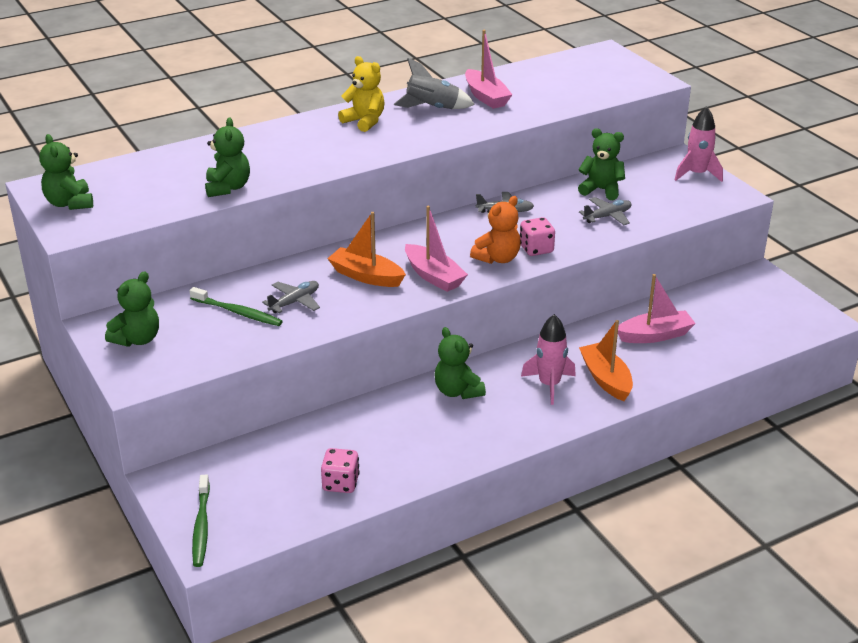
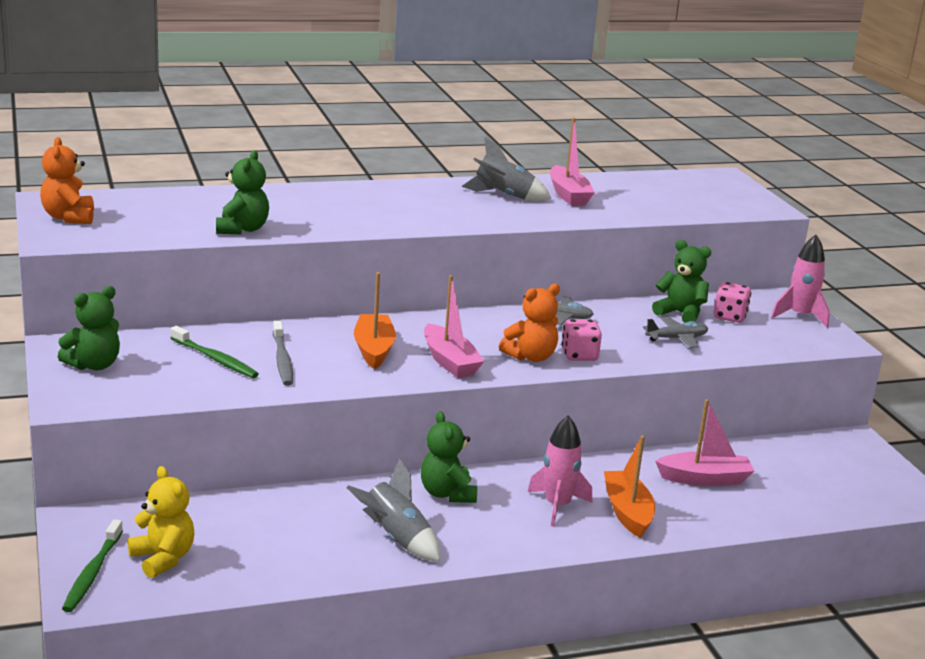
camera: 10 degrees right, 10 degrees down
(69, 203) = (69, 217): green teddy bear -> orange teddy bear
(294, 302) = (282, 360): grey plane -> grey toothbrush
(340, 483) = (270, 560): pink dice -> pink dice (729, 317)
(364, 121) = (422, 196): yellow teddy bear -> yellow teddy bear (163, 558)
(366, 276) = (374, 349): orange boat -> orange boat turned 45 degrees clockwise
(434, 442) = (396, 538): none -> grey rocket

